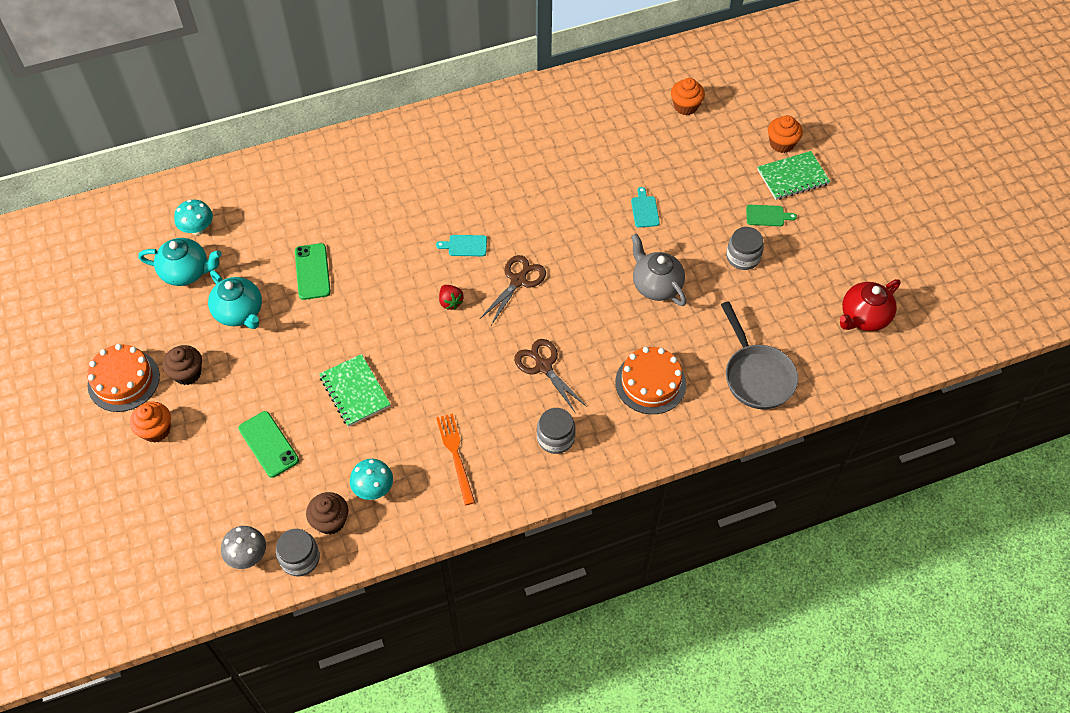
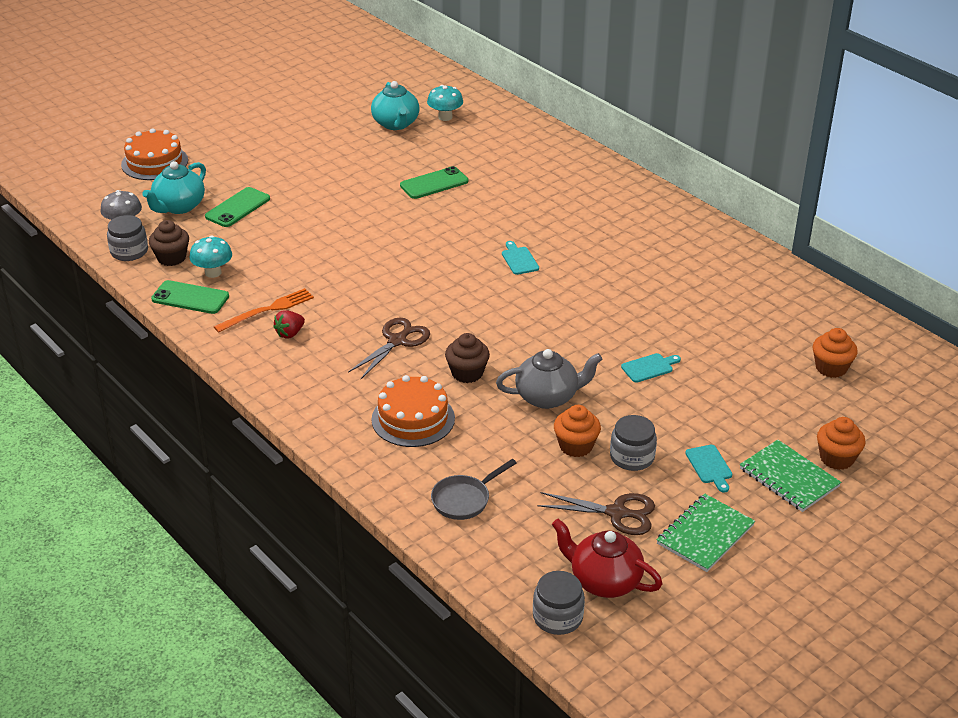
camera: 70 degrees right, 20 degrees down
(123, 380) = (271, 126): orange cake -> orange cake (154, 162)
(156, 430) = (229, 152): orange cupcake -> orange cupcake (576, 446)
(187, 373) = (292, 151): brown cupcake -> brown cupcake (467, 373)
(239, 312) = (368, 159): turquoise teapot -> turquoise teapot (179, 206)
(355, 391) = (313, 238): green notebook -> green notebook (705, 535)
(407, 516) = (190, 298): none -> green phone
(450, 302) = (444, 267): red strawberry -> red strawberry (290, 333)
(518, 281) = (495, 302): brown scissors -> brown scissors (616, 513)
(555, 438) = (314, 367): grey jar -> grey jar (557, 617)
(656, 285) = (547, 397): grey teapot -> grey teapot turned 45 degrees clockwise
(756, 375) = (464, 499): grey pan -> grey pan, size x0.64
(767, 216) = (710, 466): green cutting board -> turquoise cutting board

